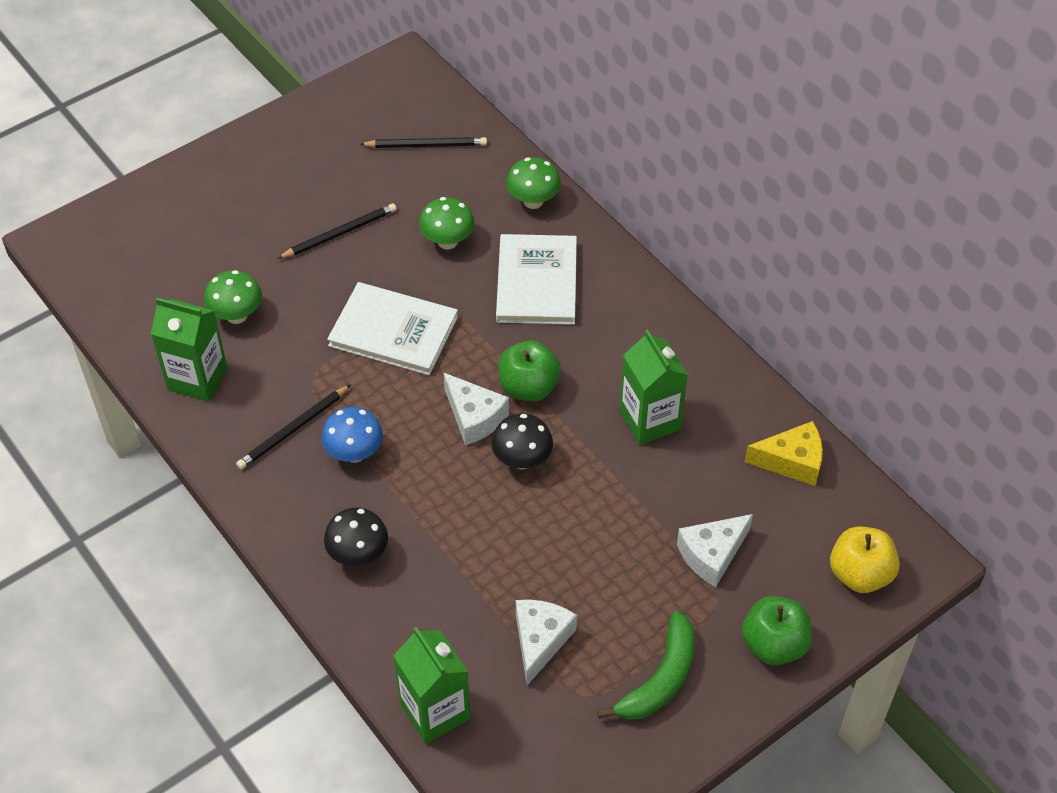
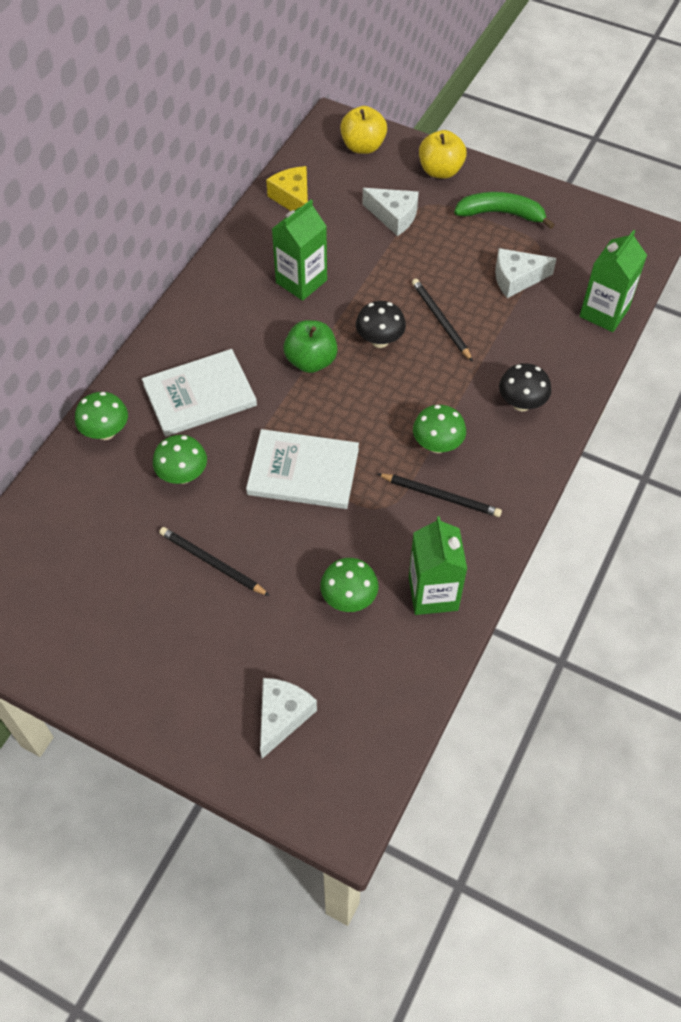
camera: 115 degrees left, 5 degrees up
(354, 453) = (437, 445): blue mushroom -> green mushroom
(393, 331) = (303, 472): white book -> white book turned 75 degrees counterclockwise
(426, 145) = (66, 543): black pencil -> black pencil (440, 320)
(474, 417) = (358, 383): white cheese -> white cheese (282, 717)
(774, 645) = (440, 171): green apple -> yellow apple

